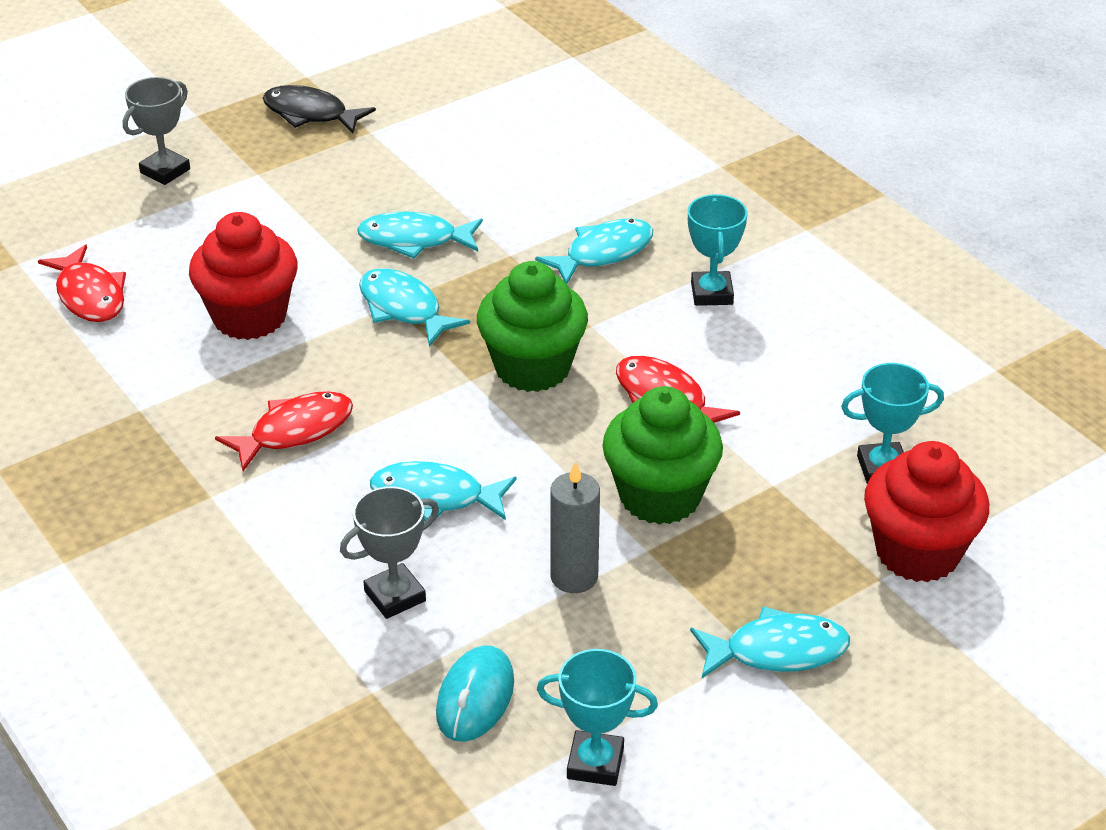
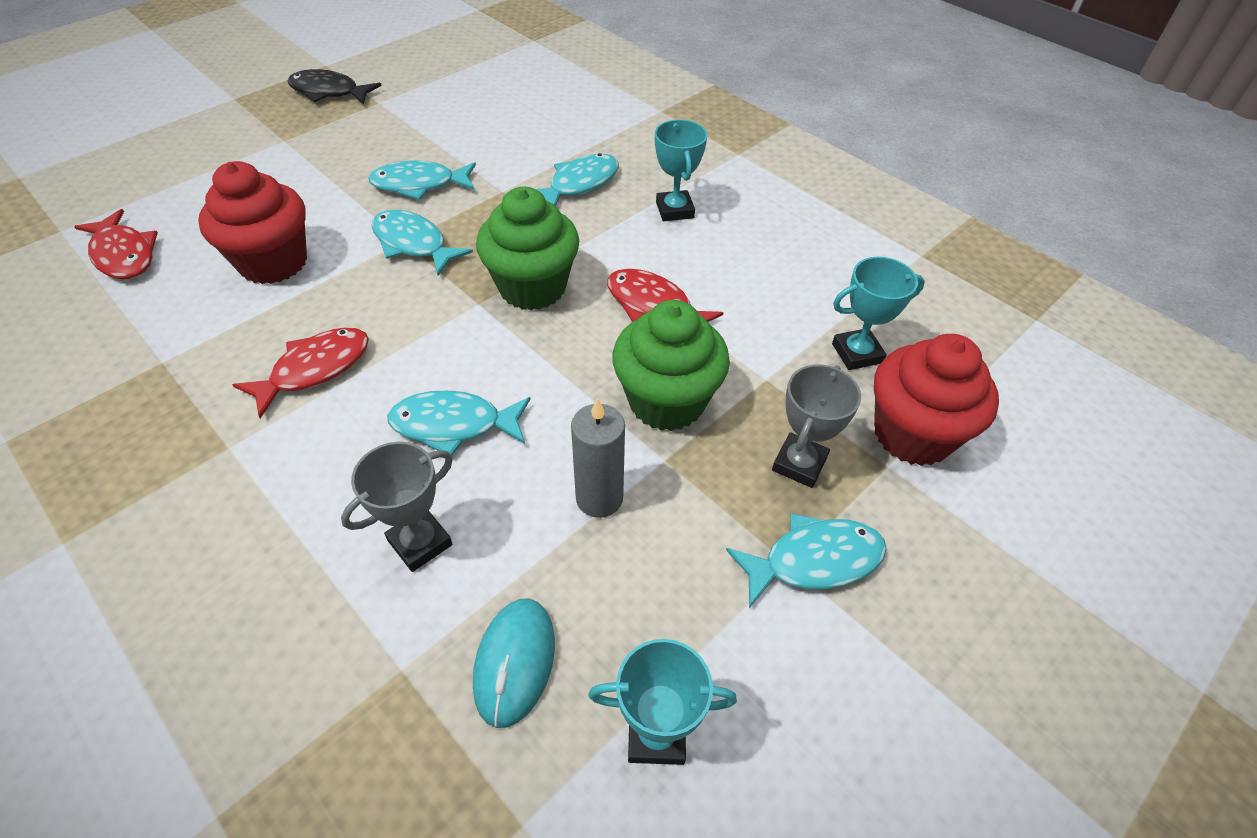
camera: 10 degrees left, 10 degrees up
(165, 171) = (203, 143): grey trophy -> grey trophy (799, 464)

